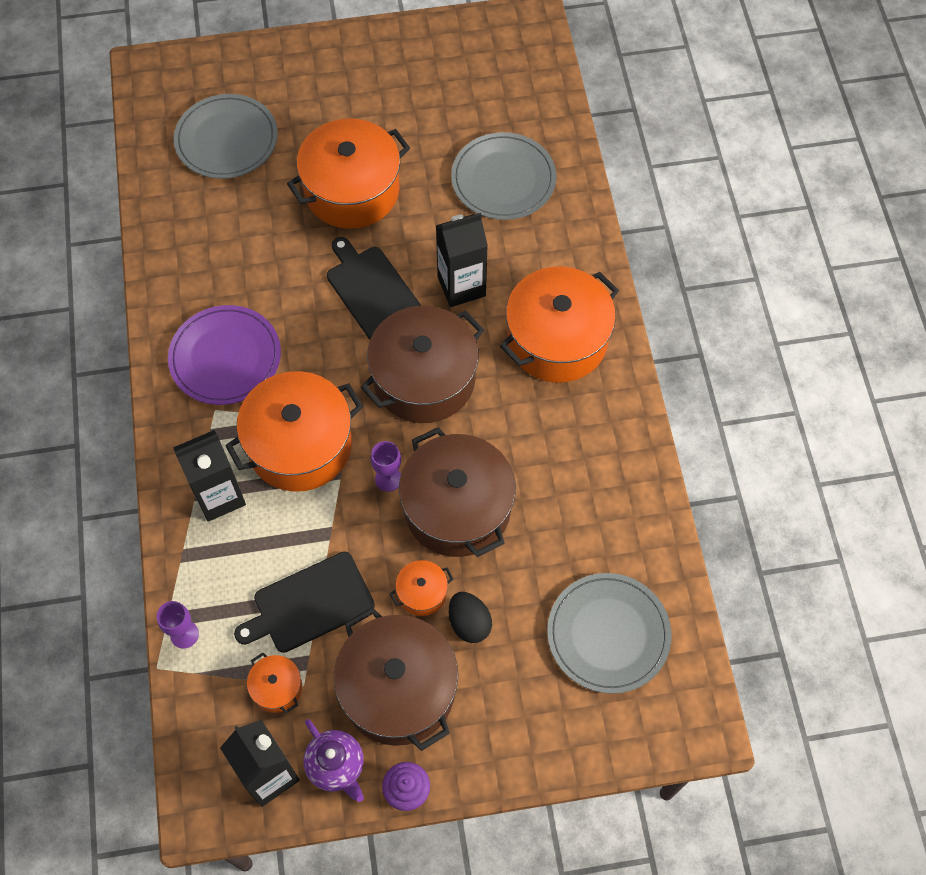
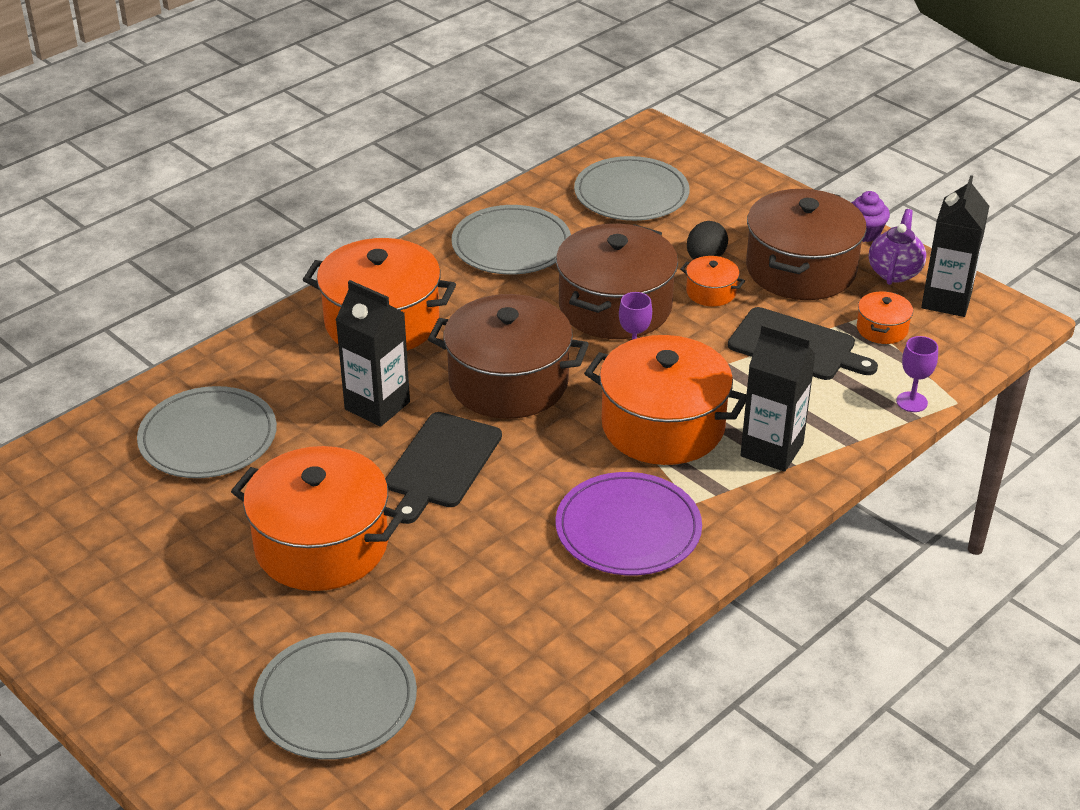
camera: 125 degrees left, 25 degrees down
(596, 487) = (511, 245): none -> grey plate

